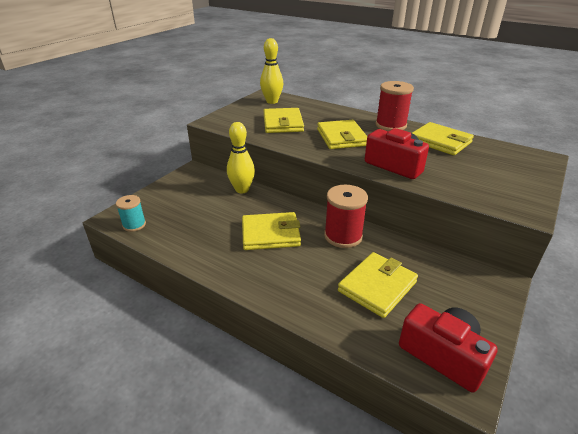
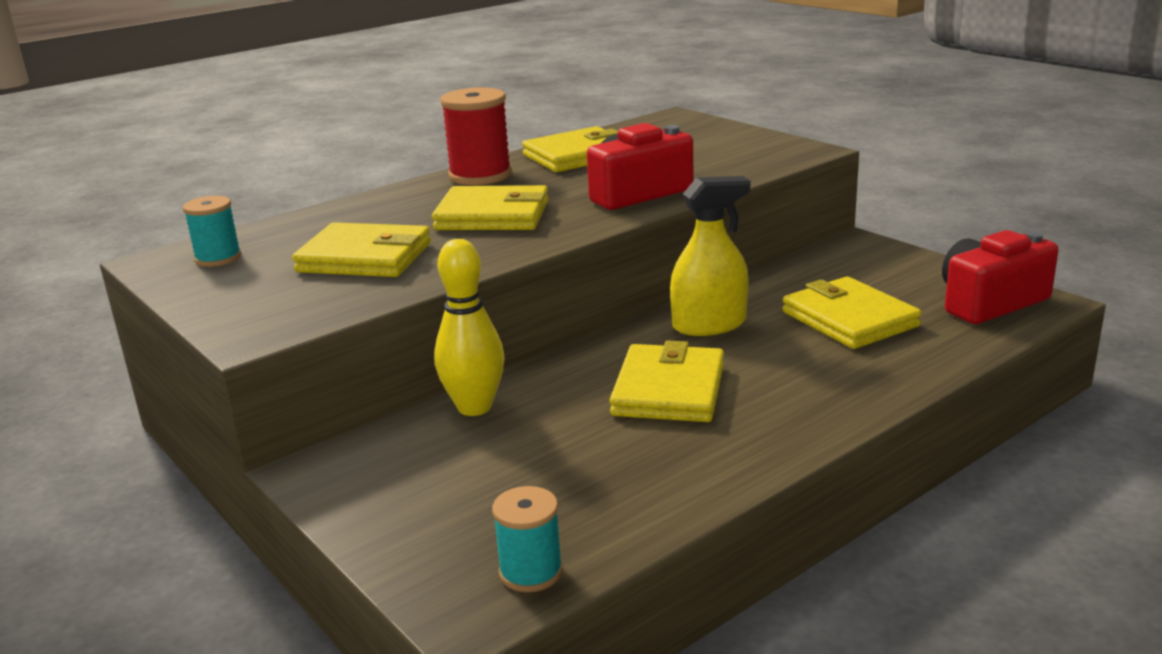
camera: 70 degrees left, 10 degrees down
(272, 101) = (218, 258): yellow bowling pin -> turquoise spool
(343, 236) = (709, 325): red spool -> yellow spray bottle

